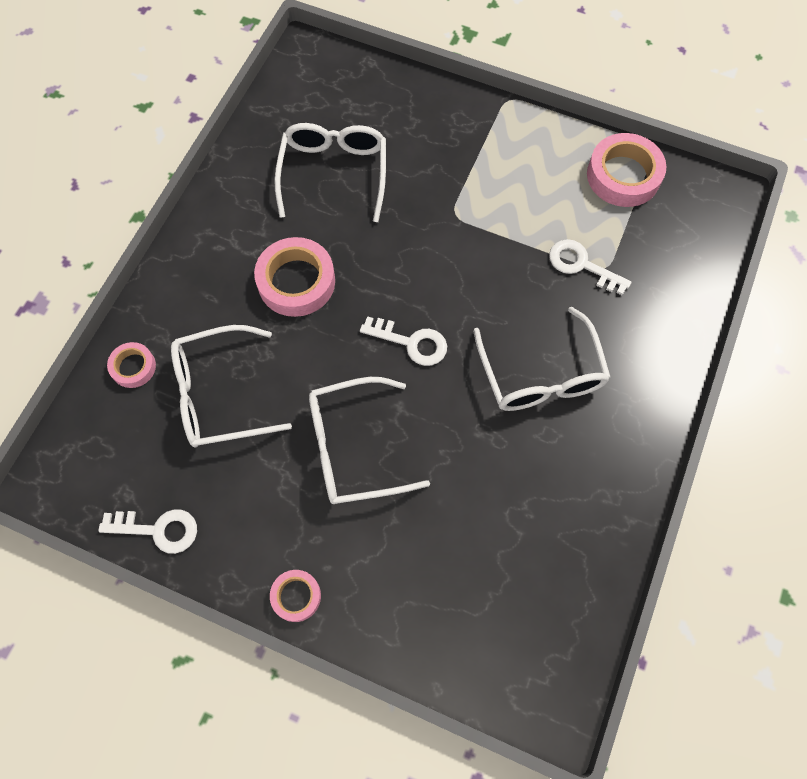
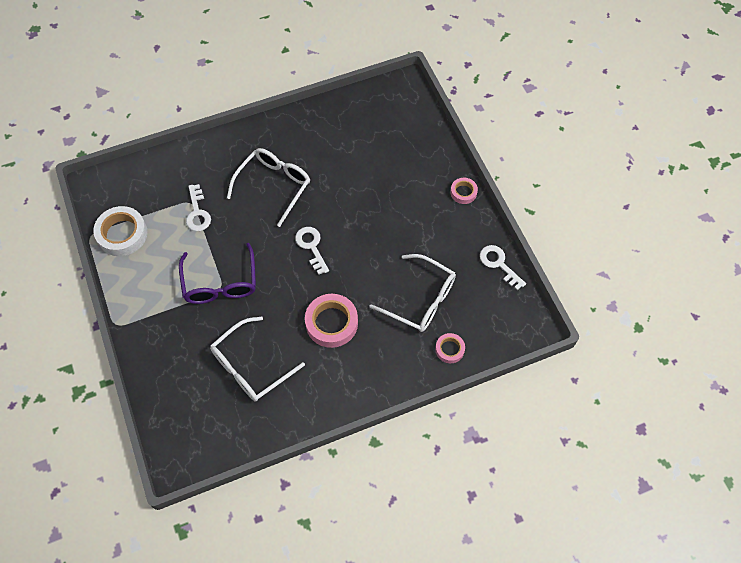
camera: 135 degrees left, 5 degrees down
(353, 448) = (384, 226): white glasses -> none
(460, 218) = (220, 283): none -> purple glasses
(623, 175) = (122, 234): pink tape -> white tape

